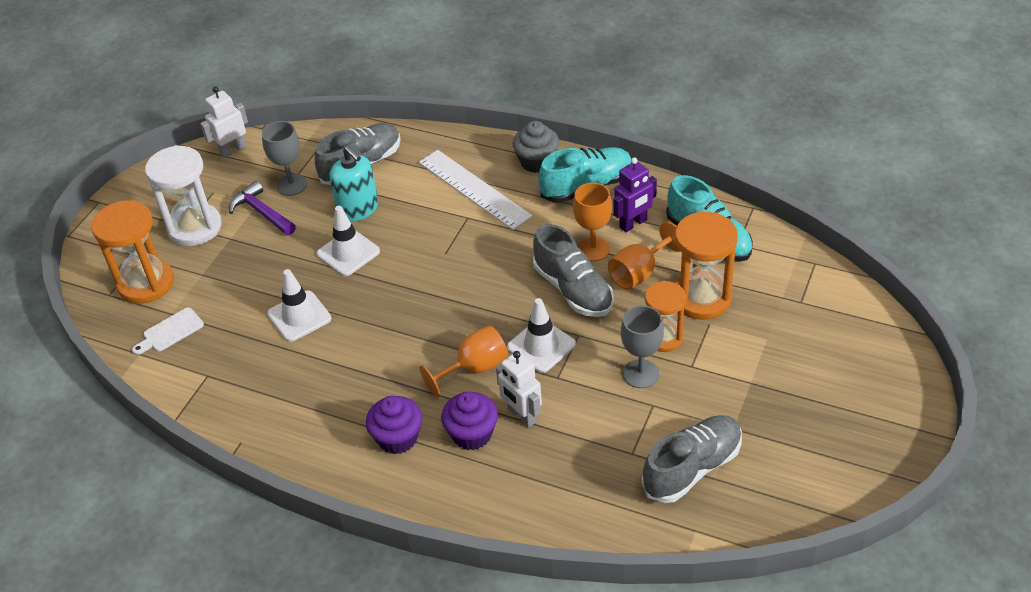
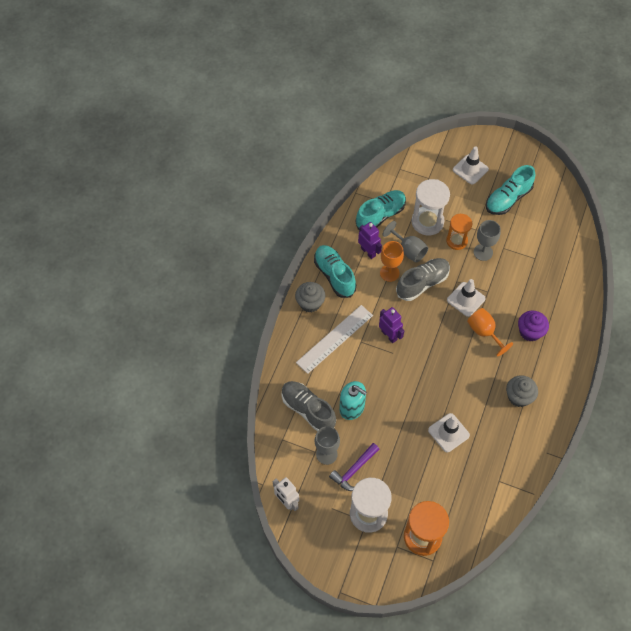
camera: 95 degrees left, 15 degrees up
(170, 331) = (465, 511): white cutting board -> none
(347, 409) = (519, 397): none -> grey cupcake
(348, 253) = (393, 409): white traffic cone -> white traffic cone (470, 169)
(358, 209) = (352, 408): turquoise soap dispenser -> turquoise soap dispenser turned 75 degrees clockwise
(397, 438) = (536, 368): purple cupcake -> none
(476, 249) = (389, 335): none -> purple robot
(521, 416) = (515, 308): white robot -> none
(639, 273) = (408, 250): orange goblet -> grey goblet
(692, 468) = (541, 233): grey shoe -> none
(701, 298) = (427, 222): orange hourglass -> white hourglass
(769, 418) = (508, 199): none -> turquoise shoe

